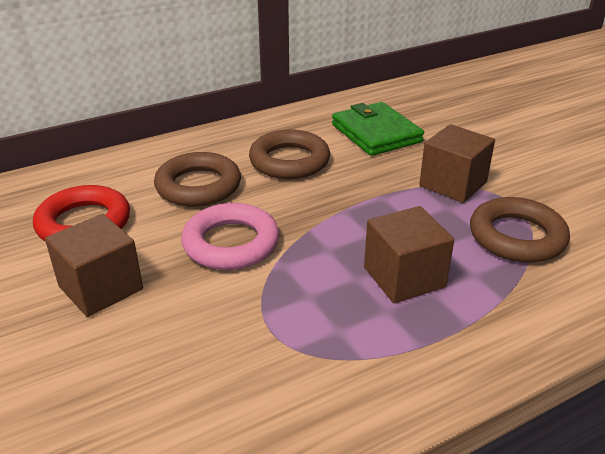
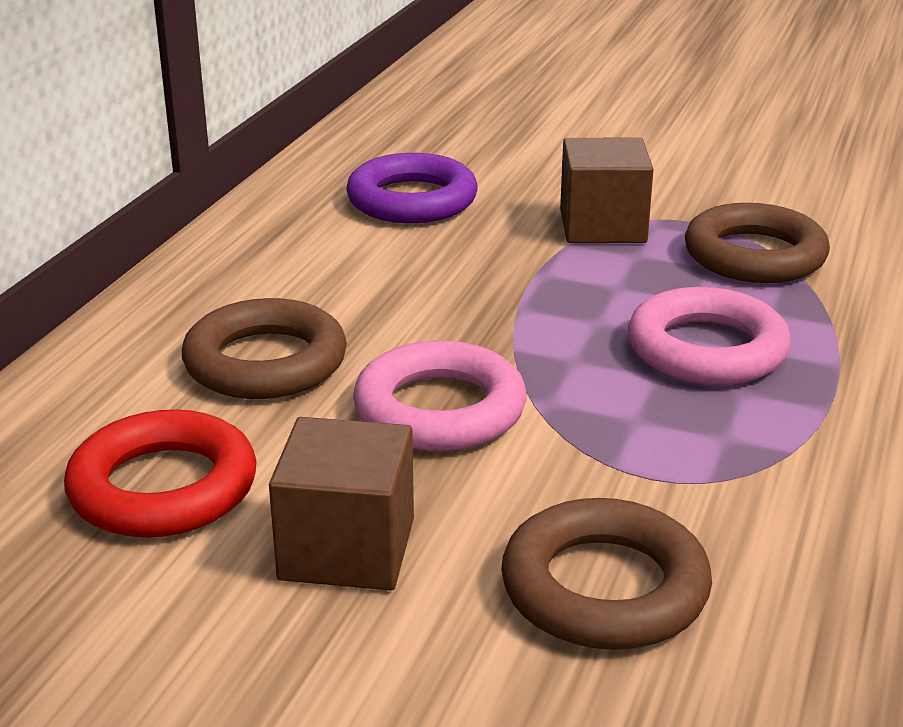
camera: 40 degrees left, 5 degrees down
(289, 161) = (348, 278): brown ring -> brown ring (604, 588)
(376, 133) = (412, 200): green wallet -> purple ring
(404, 277) = (706, 349): brown cube -> pink ring

